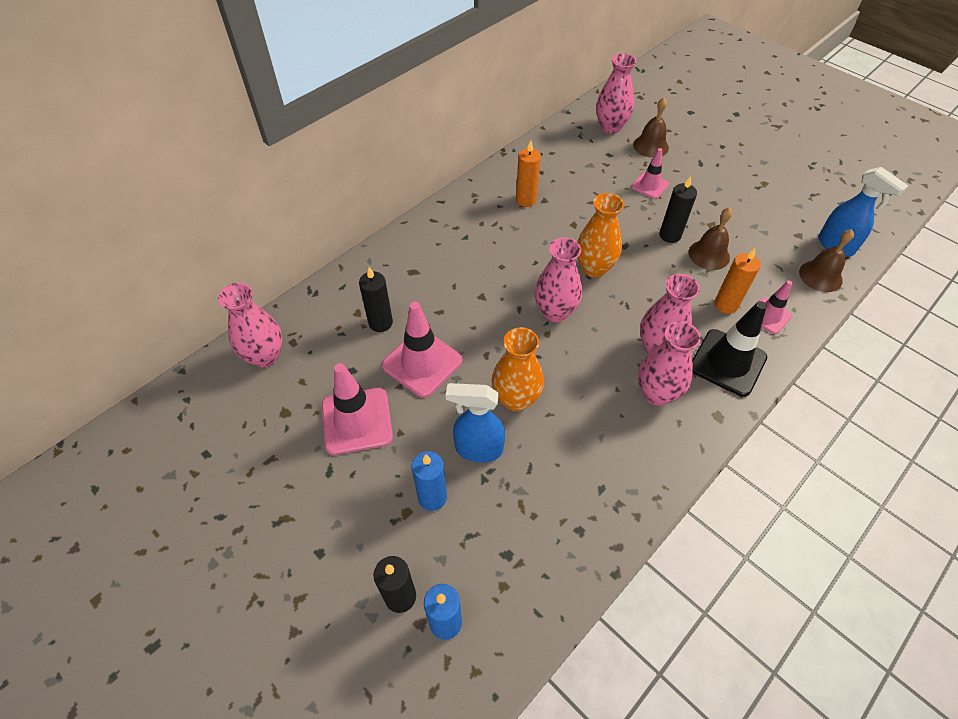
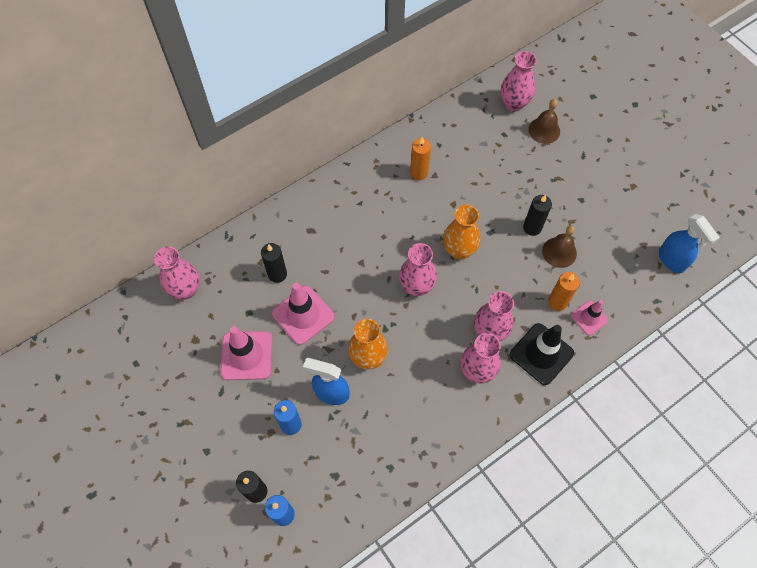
camera: 10 degrees right, 10 degrees up
(649, 185) = (530, 173): pink traffic cone -> none
(820, 276) = (647, 287): brown bell -> none

